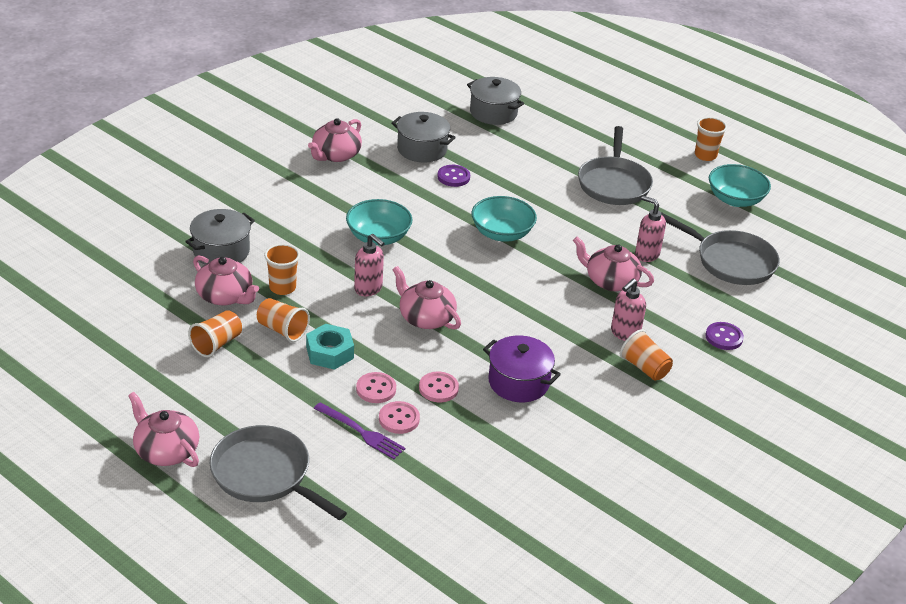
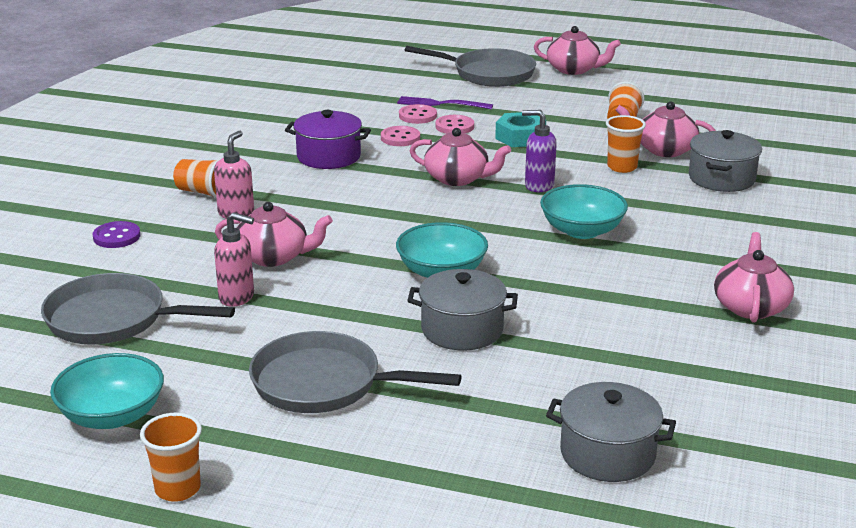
camera: 160 degrees right, 10 degrees down
(282, 330) = (580, 141): orange cup -> none
(368, 289) = (538, 186): pink soap dispenser -> purple soap dispenser
(422, 149) = (650, 350): grey pot -> grey pot (462, 330)
(453, 177) = (566, 323): purple button -> none
(614, 183) = (325, 384): grey pan -> grey pan turned 60 degrees counterclockwise

